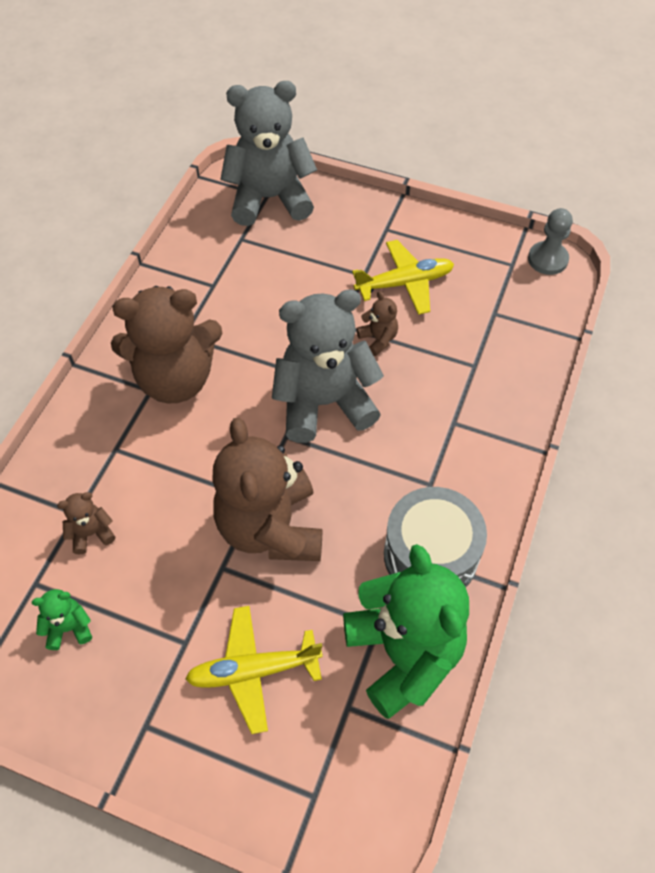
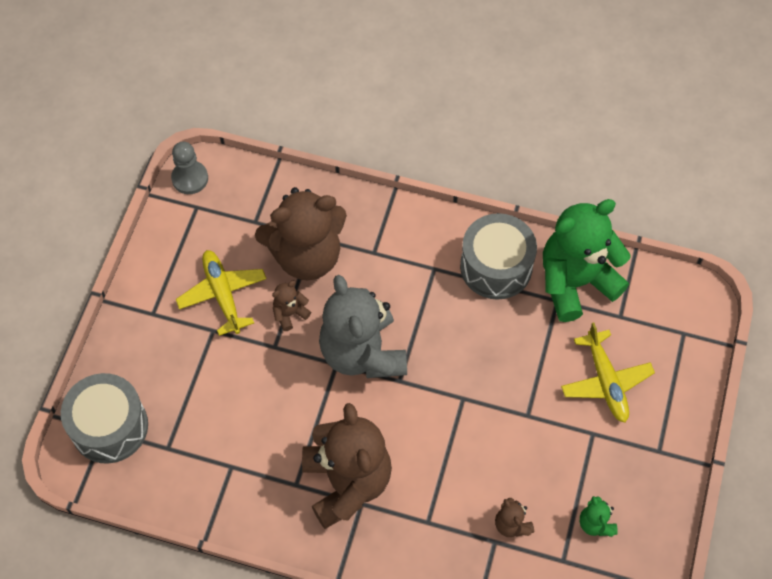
camera: 95 degrees left, 5 degrees up
(270, 198) = (109, 426): grey teddy bear -> grey drum
(271, 528) = (488, 383): brown teddy bear -> brown teddy bear (306, 255)

